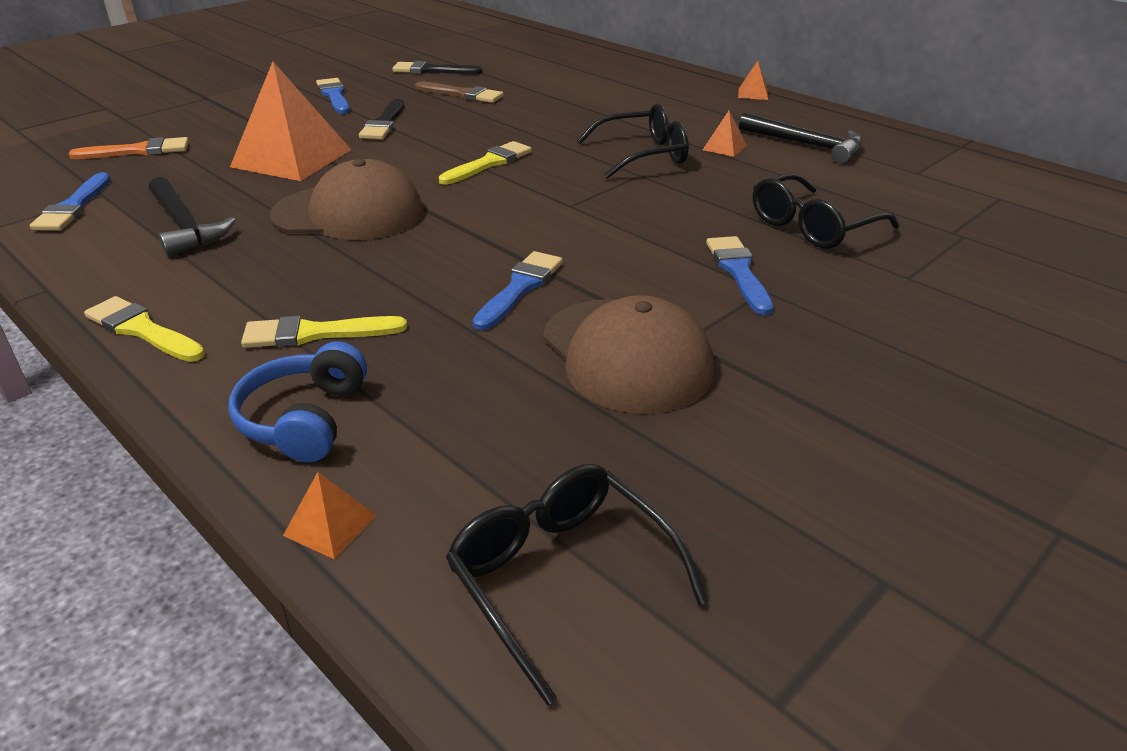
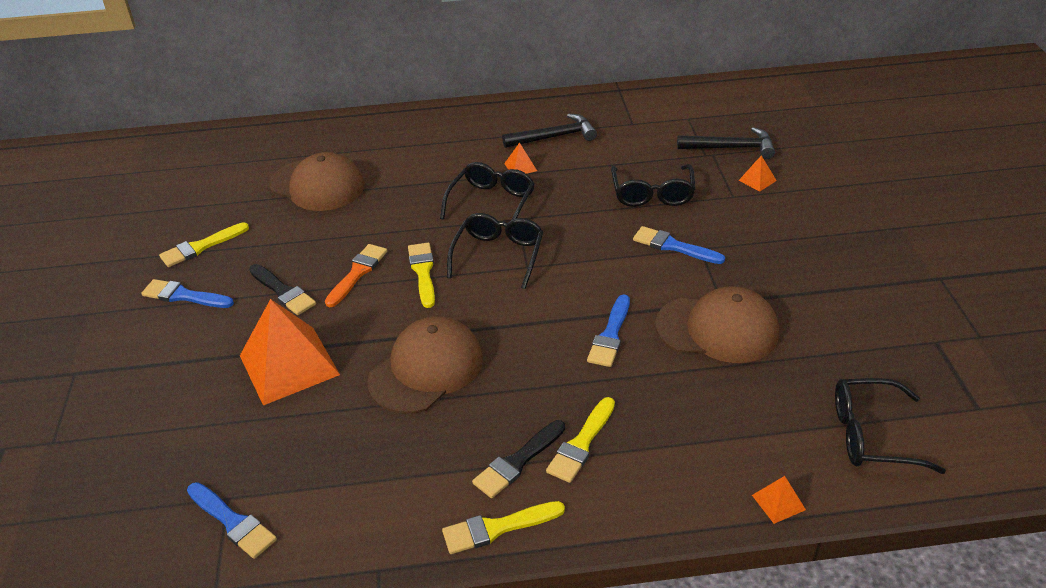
camera: 50 degrees left, 5 degrees up
(138, 151) = (153, 452): orange brush -> orange brush (357, 273)
(184, 226) = (350, 463): black hammer -> black hammer (731, 148)
(304, 419) = (674, 480): blue headphones -> none
(401, 80) = (201, 247): none -> yellow brush
(432, 70) = (204, 223): black brush -> black brush (517, 462)
(462, 94) = (279, 230): brown brush -> none
(520, 288) = (610, 335): blue brush -> blue brush turned 135 degrees counterclockwise
(544, 85) = (317, 185): none -> brown cap
(565, 186) = (498, 256): none -> black glasses
(753, 94) = (456, 111): orange pyramid -> orange pyramid (757, 180)

